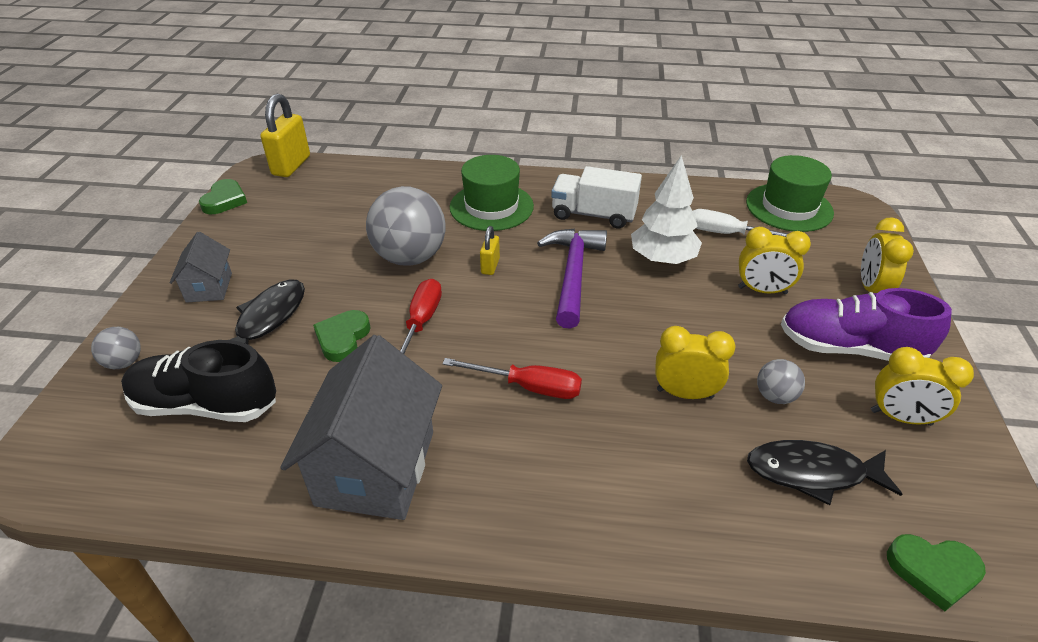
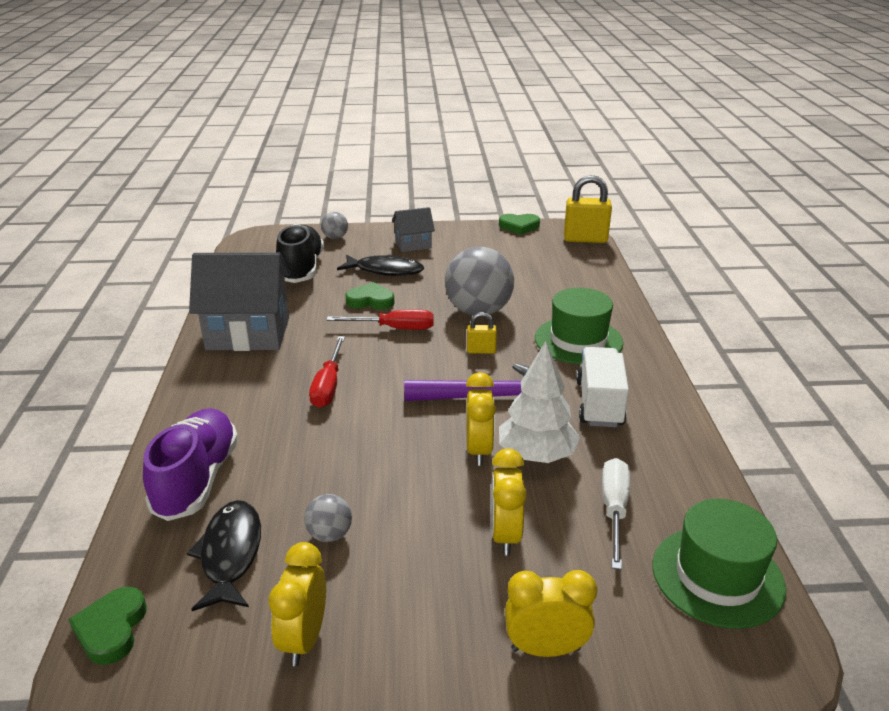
camera: 80 degrees right, 10 degrees down
(685, 393) = (328, 472): yellow clock -> yellow clock (479, 450)
(850, 348) = (415, 608): purple shoe -> purple shoe (197, 479)

